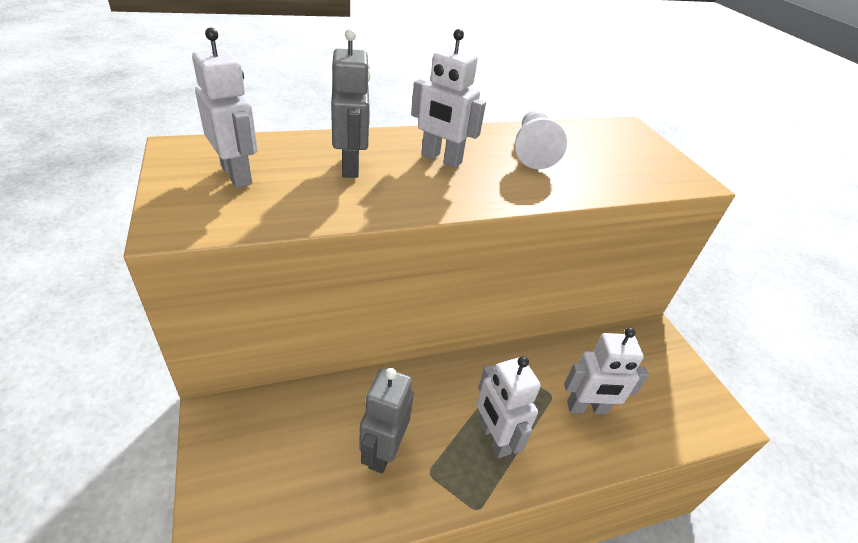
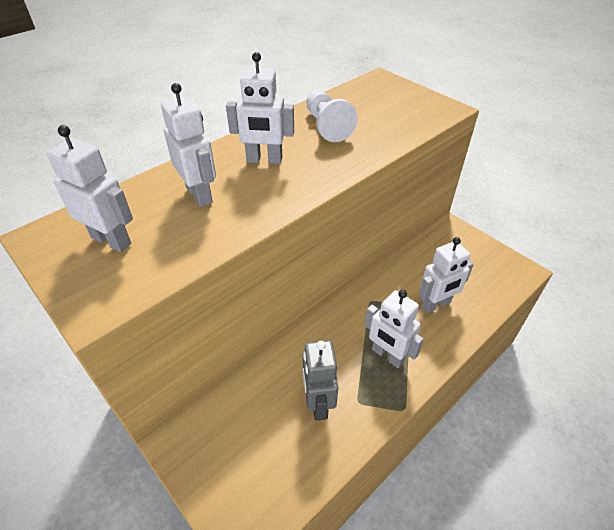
camera: 20 degrees left, 5 degrees up
(351, 166) = (199, 195): grey robot -> white robot

